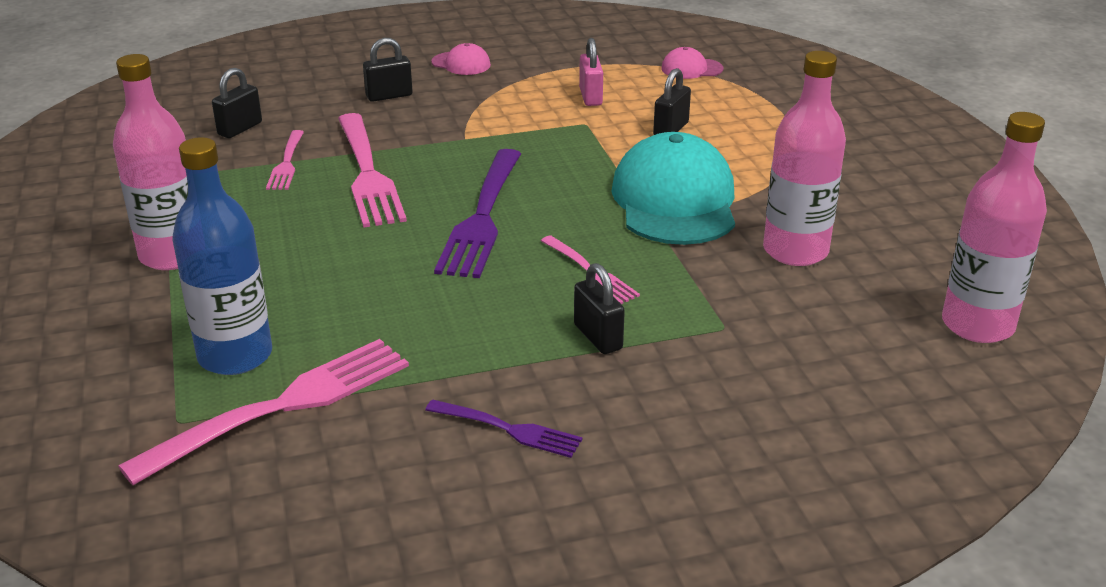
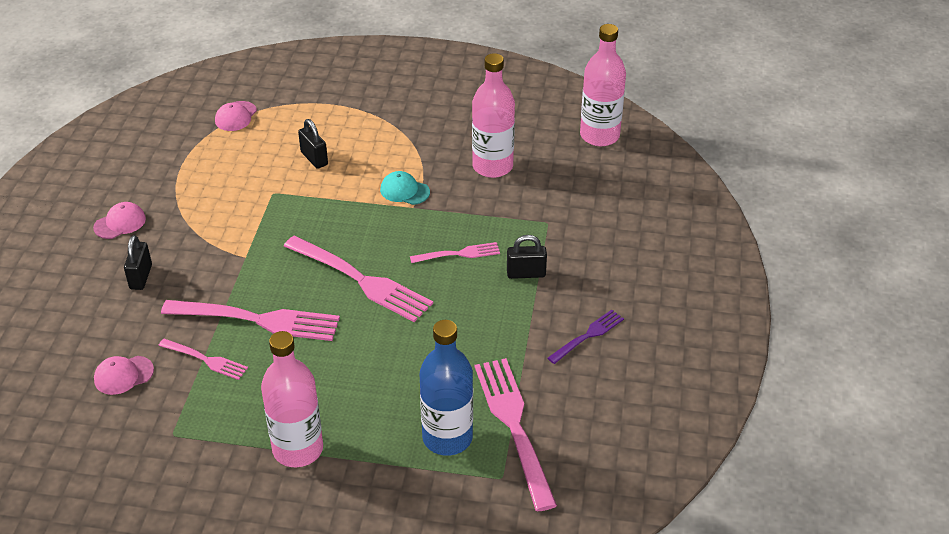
camera: 65 degrees left, 10 degrees up
(240, 129) = (123, 375): black padlock -> pink cap
(482, 216) = (360, 280): purple fork -> pink fork
(590, 97) = (235, 177): pink padlock -> none
(674, 201) = (404, 191): turquoise cap -> turquoise cap, size x0.45

